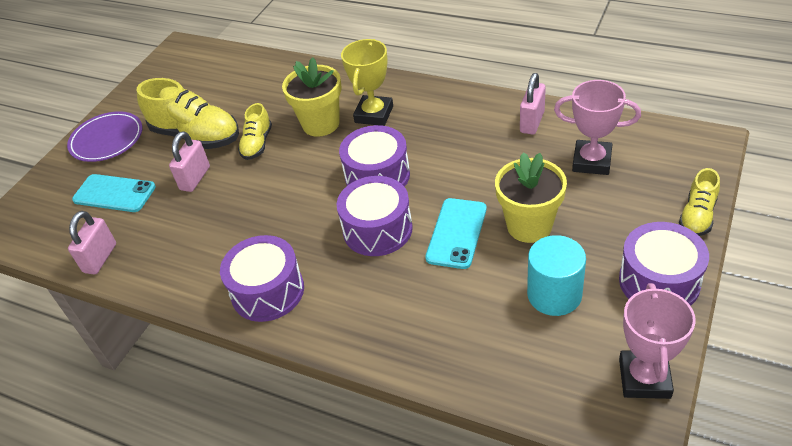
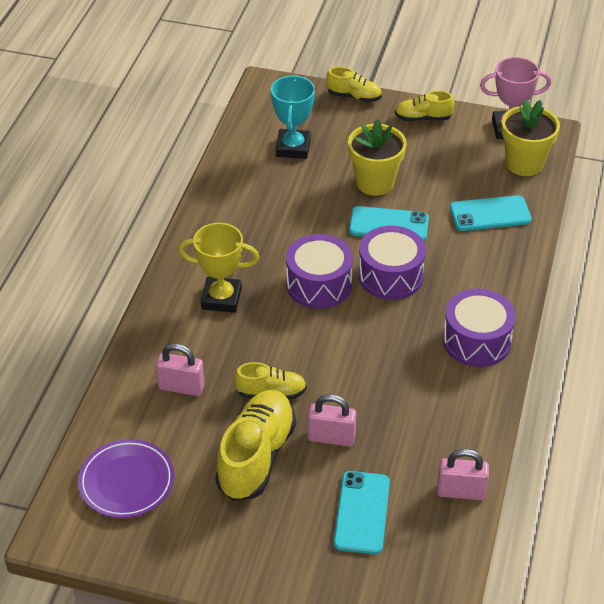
camera: 105 degrees left, 0 degrees up
(107, 140) = (264, 556): purple plate -> purple plate (126, 482)
(321, 124) = (237, 341): yellow flower pot -> yellow flower pot (524, 164)
(464, 330) = (490, 214): none -> turquoise phone
(532, 122) = (238, 183): pink padlock -> pink padlock (181, 387)
(554, 294) = (445, 168): turquoise cylinder -> none
(591, 161) = (293, 148): pink trophy -> turquoise trophy
(659, 281) = (423, 118): purple drum -> yellow shoe

